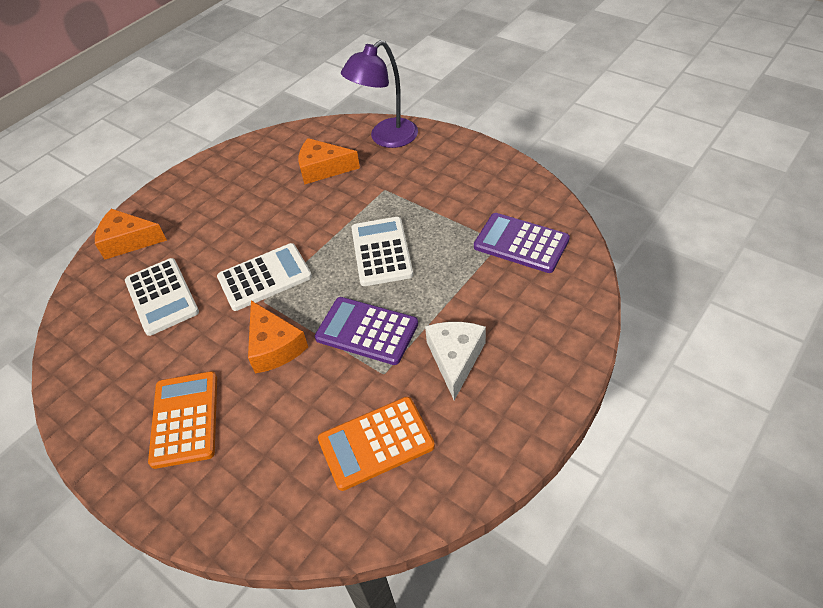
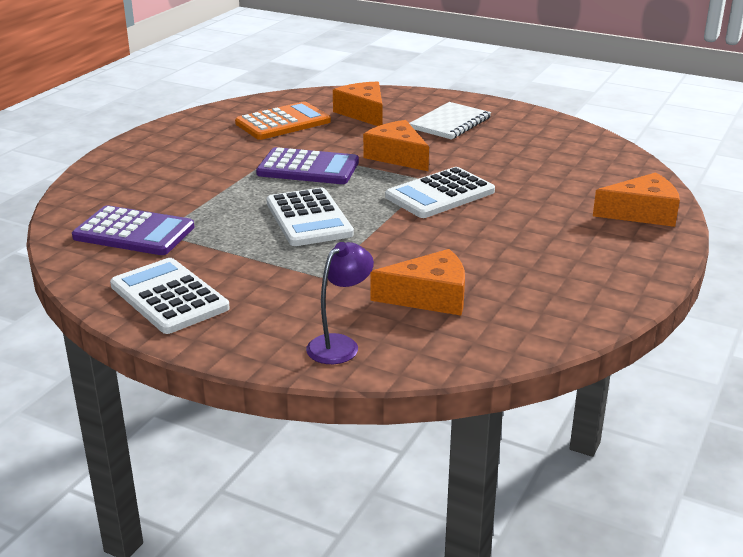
camera: 165 degrees right, 20 degrees down
(161, 297) = (546, 177): white calculator -> white calculator (169, 297)
(185, 419) = (450, 123): orange calculator -> white notebook
(272, 460) = (363, 113): none -> orange cheese
(386, 138) = (340, 344): purple lamp -> purple lamp, size x0.61
(455, 359) = (218, 158): white cheese -> none

